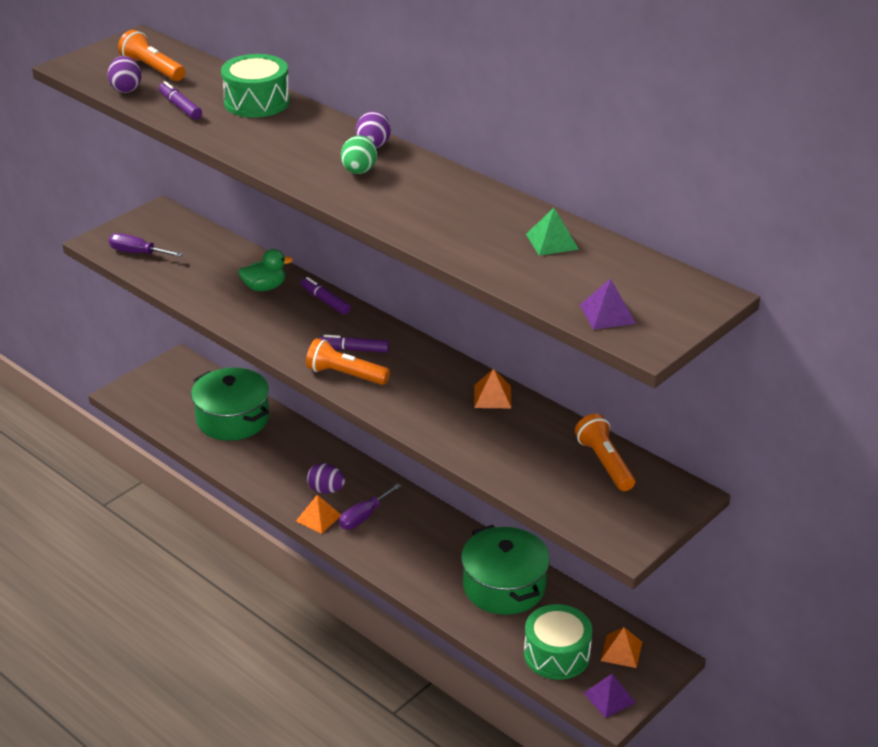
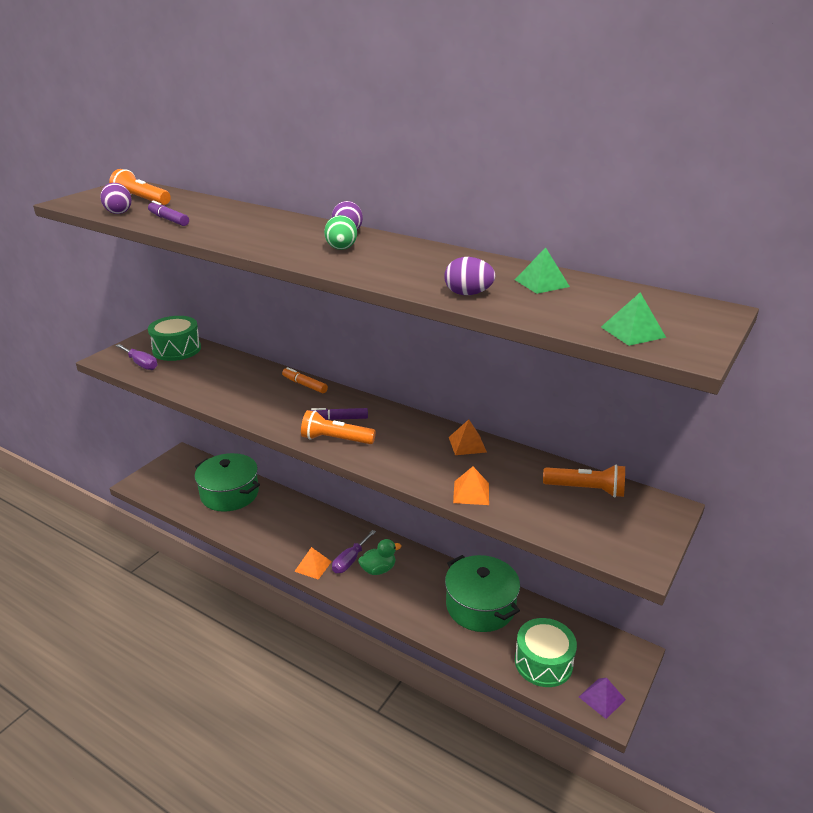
camera: 10 degrees left, 5 degrees down
(138, 253) = (141, 364): purple screwdriver -> purple screwdriver turned 150 degrees counterclockwise
(257, 102) = (236, 213): green drum -> green drum (177, 349)
(264, 287) = (252, 379): green duck -> green duck (378, 569)
(325, 301) = (304, 385): purple marker -> orange marker
(326, 490) = (315, 542): purple egg -> purple egg (468, 294)
(605, 463) = (586, 489): orange flashlight -> orange flashlight turned 135 degrees clockwise
(607, 314) = (633, 332): purple pyramid -> green pyramid
(621, 651) = (595, 651): orange pyramid -> orange pyramid (471, 492)

